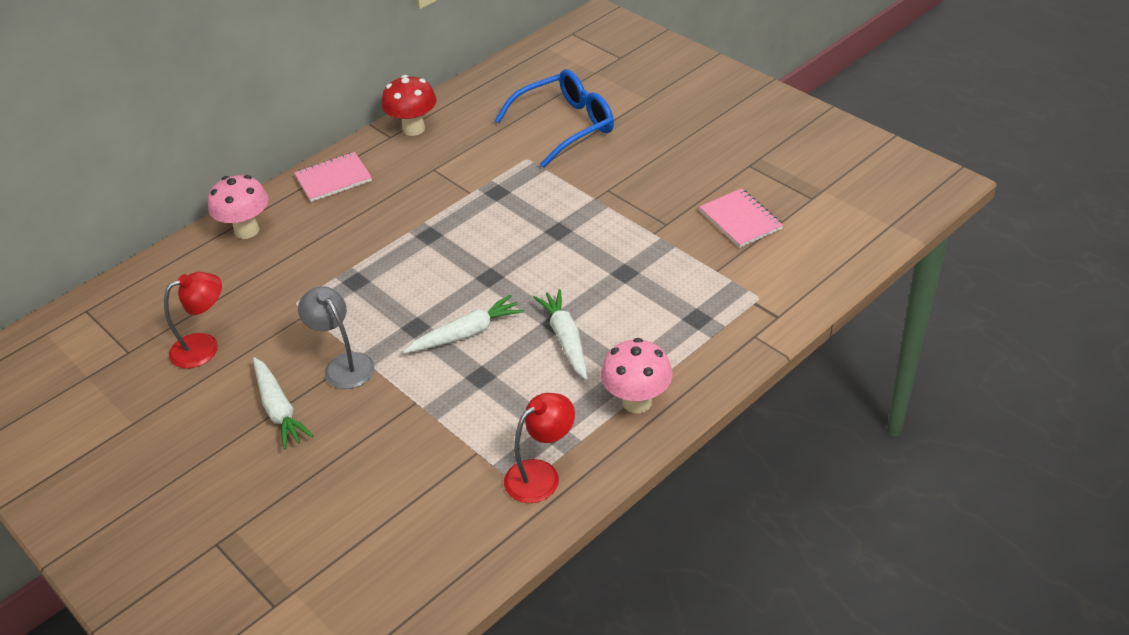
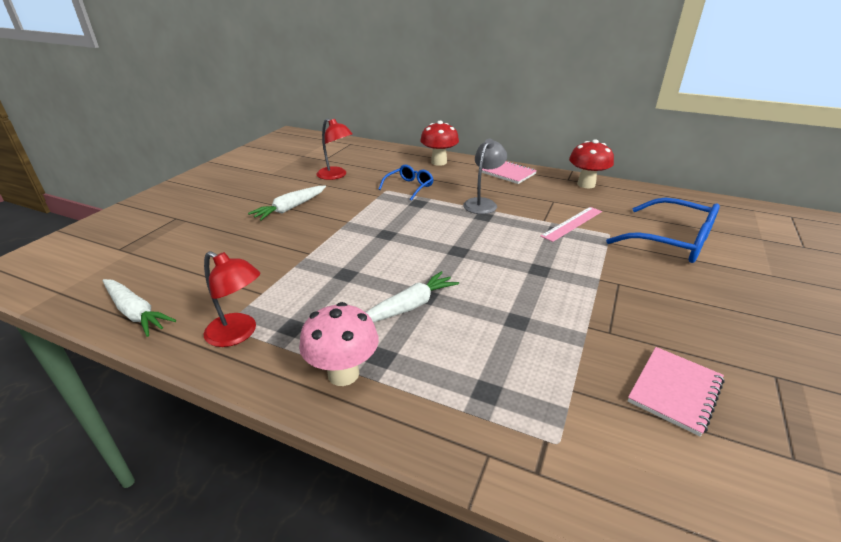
camera: 65 degrees right, 10 degrees down
(247, 230) = (439, 162): pink mushroom -> red mushroom
(304, 279) = (409, 187): none -> blue glasses
(343, 365) = (337, 218): grey lamp -> grey lamp (483, 203)
(466, 334) = (390, 256): white carrot -> white carrot (135, 312)
(490, 175) = (572, 223): none -> pink ruler

